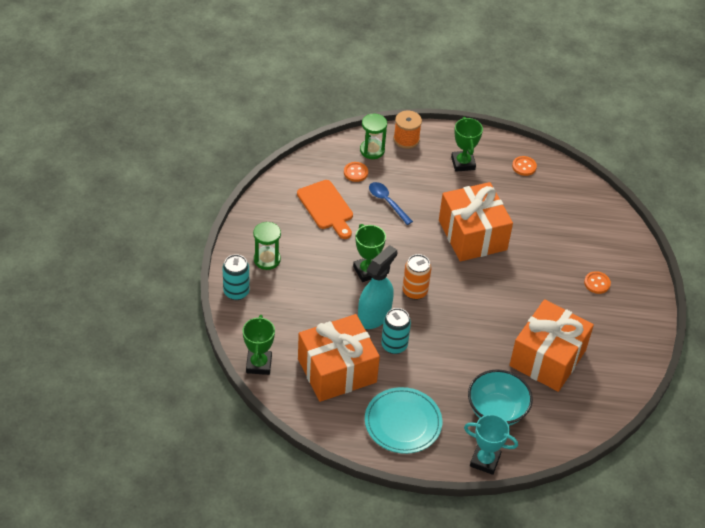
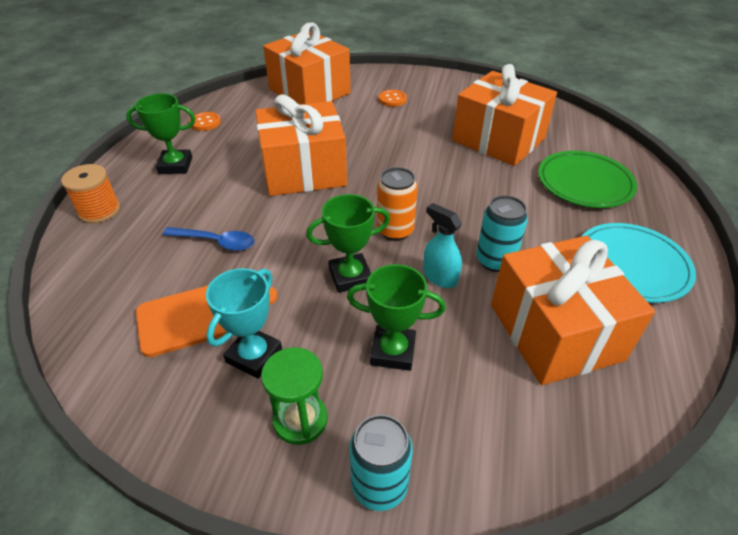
camera: 80 degrees left, 5 degrees down
(259, 364) = (564, 453): green trophy -> green trophy (393, 351)
(355, 172) = (137, 272): orange button -> none
(372, 150) = (99, 248): green hourglass -> none
(374, 315) = (439, 277): turquoise spray bottle -> turquoise spray bottle, size x0.61
(387, 202) = (216, 242): blue spoon -> blue spoon turned 135 degrees counterclockwise
(485, 461) = (663, 199): turquoise trophy -> turquoise trophy (254, 356)
(496, 411) = (585, 182): turquoise bowl -> green plate
(594, 224) = (309, 91): none -> orange gift

